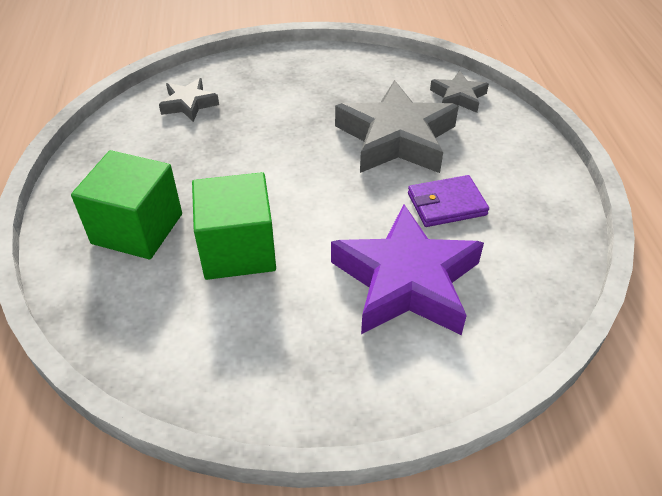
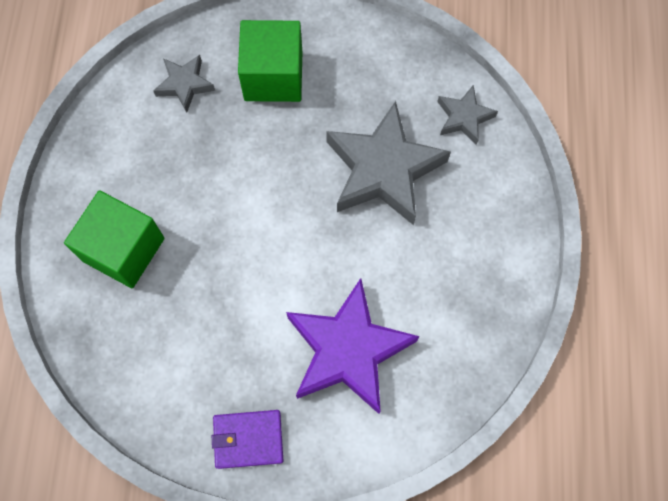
camera: 10 degrees right, 25 degrees up
(238, 250) = (209, 290): green cube -> green cube (273, 76)
(446, 204) = (408, 267): purple wallet -> purple wallet (248, 439)

